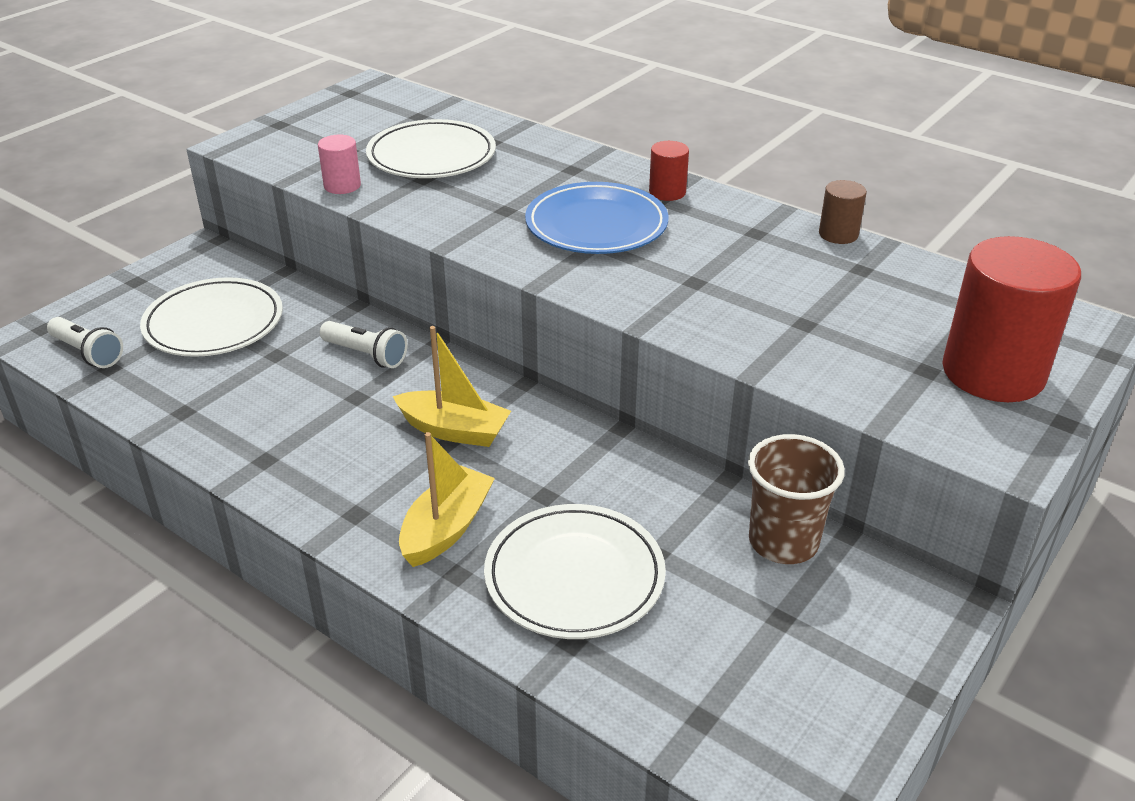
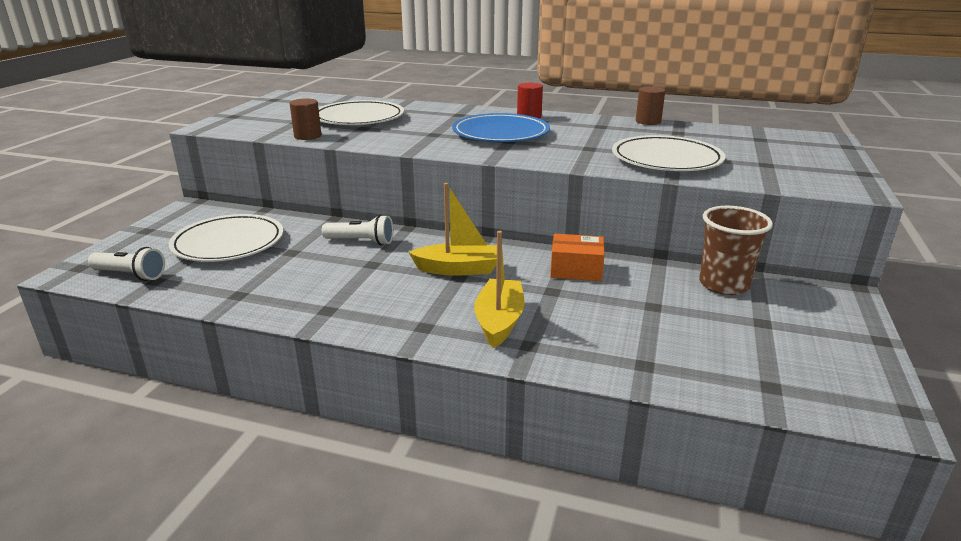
camera: 20 degrees left, 10 degrees down
(342, 186) = (307, 136): pink cylinder -> brown cylinder
(574, 576) = (612, 329): white plate -> white plate (666, 159)
(602, 467) = (576, 270): none -> orange box
(993, 373) = (801, 160): red cylinder -> none

